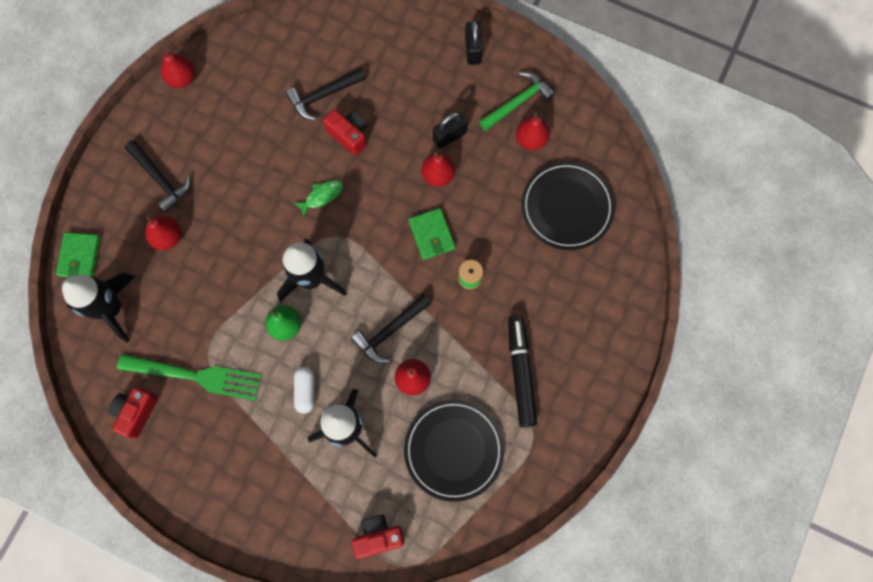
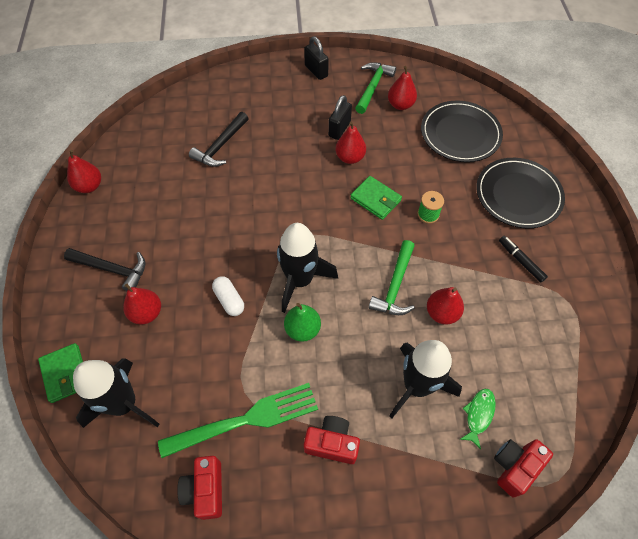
camera: 30 degrees left, 15 degrees down
(305, 391) = (357, 374): white capsule -> white capsule (229, 300)
(322, 196) = (267, 215): green fish -> green fish (478, 415)
(349, 135) = (260, 163): red camera -> red camera (332, 443)
(390, 331) = (395, 285): black hammer -> green hammer
(453, 450) = (518, 351): black plate -> black plate (518, 195)
(520, 372) = (521, 261): black marker -> black marker, size x0.56

